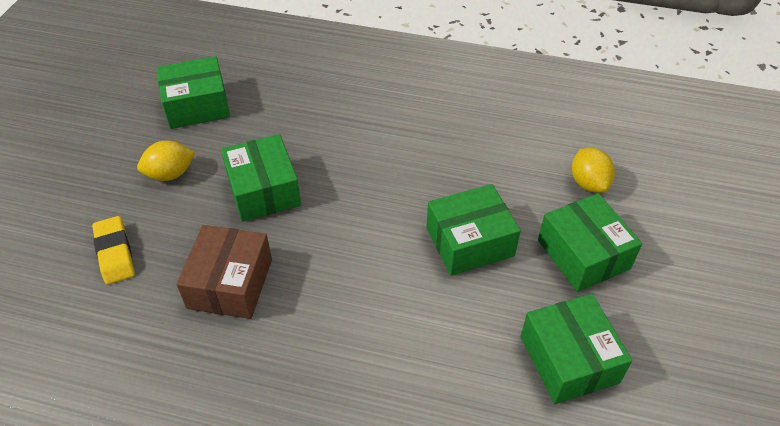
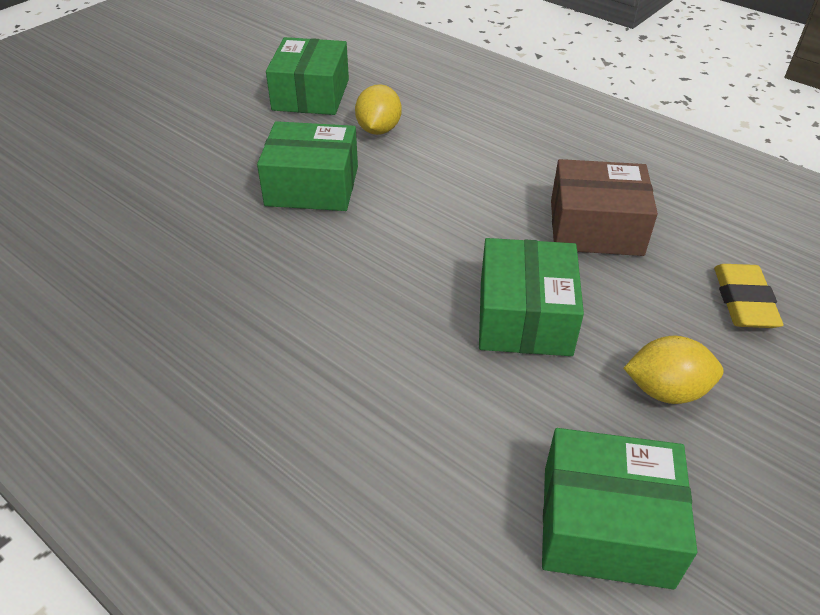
camera: 155 degrees left, 5 degrees down
(230, 283) = (595, 227): brown box -> brown box turned 60 degrees clockwise
(583, 254) = (215, 145): green box -> none
(588, 183) = (127, 196): yellow lemon -> yellow lemon (378, 130)

